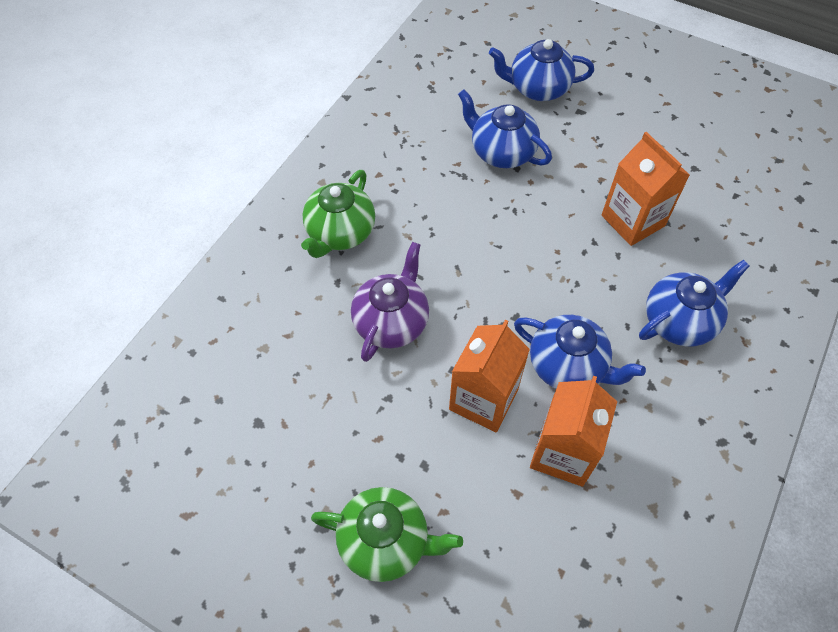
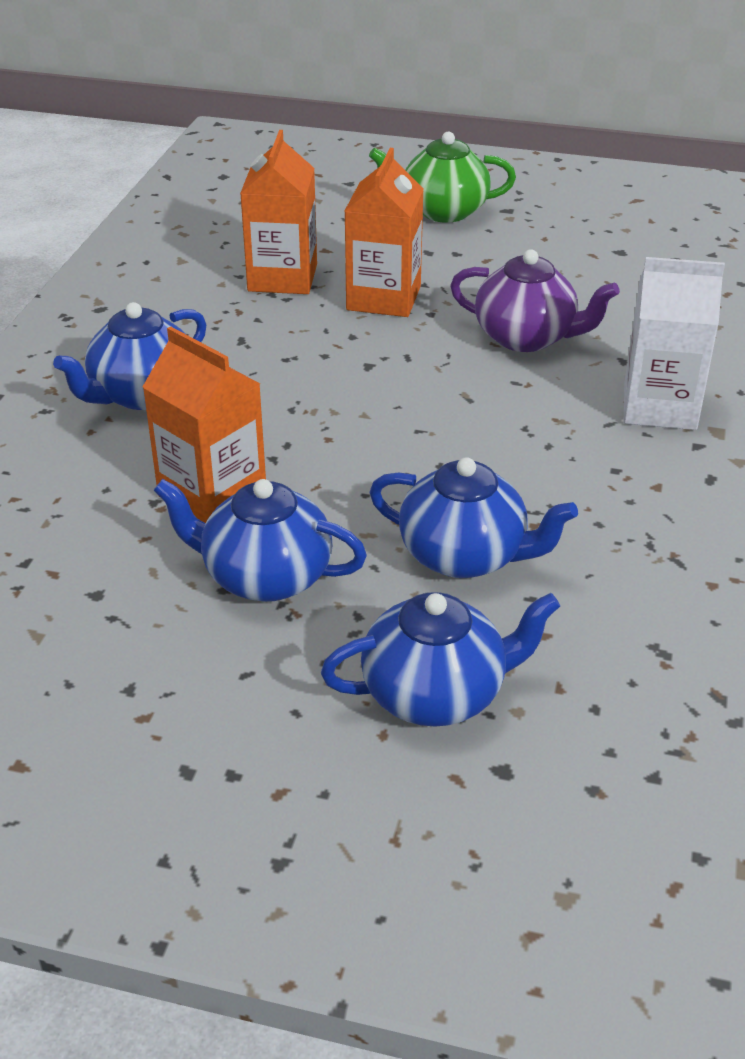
camera: 165 degrees right, 20 degrees down
(340, 233) = (659, 407): green teapot -> white carton
(392, 322) = (527, 338): purple teapot -> purple teapot turned 75 degrees counterclockwise
(568, 366) = (289, 335): blue teapot -> blue teapot (265, 576)

